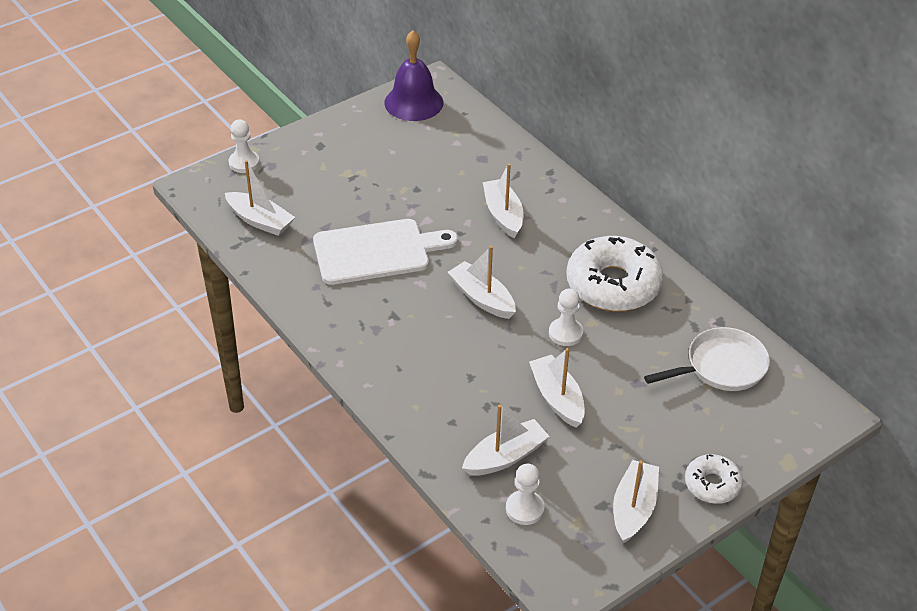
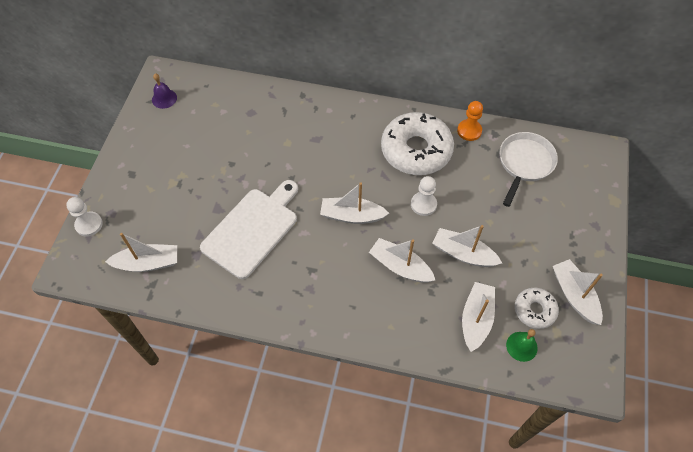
camera: 40 degrees left, 15 degrees up
(413, 102) = (164, 98): purple bell -> purple bell, size x0.52
(503, 215) = (305, 145): white boat -> white boat (400, 266)
(524, 509) = (521, 346): white pawn -> green bell
(693, 302) = (469, 131): none -> orange pawn
(712, 484) = (595, 246): white donut -> white donut (534, 310)

